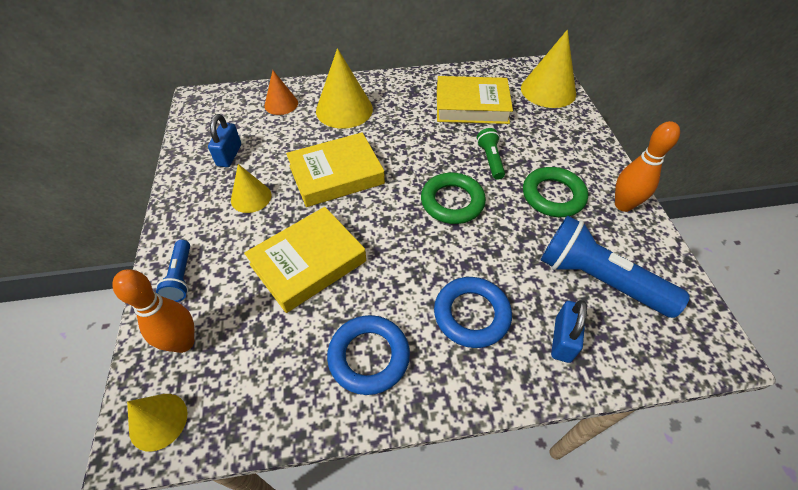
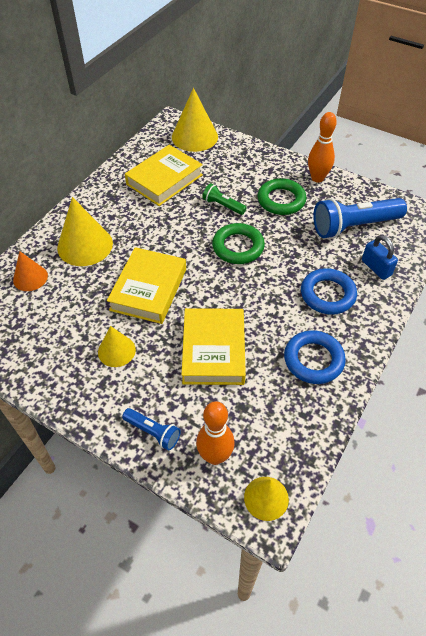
camera: 50 degrees left, 0 degrees up
(229, 155) = (53, 341): blue padlock -> none

